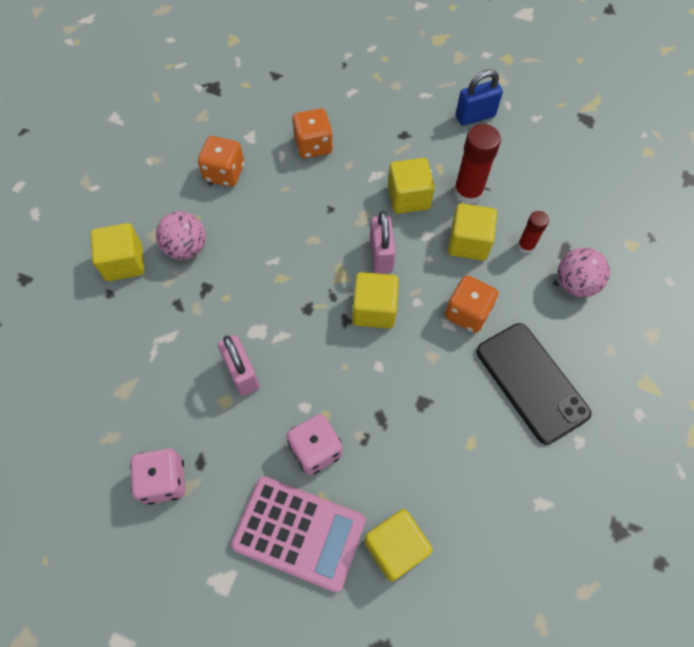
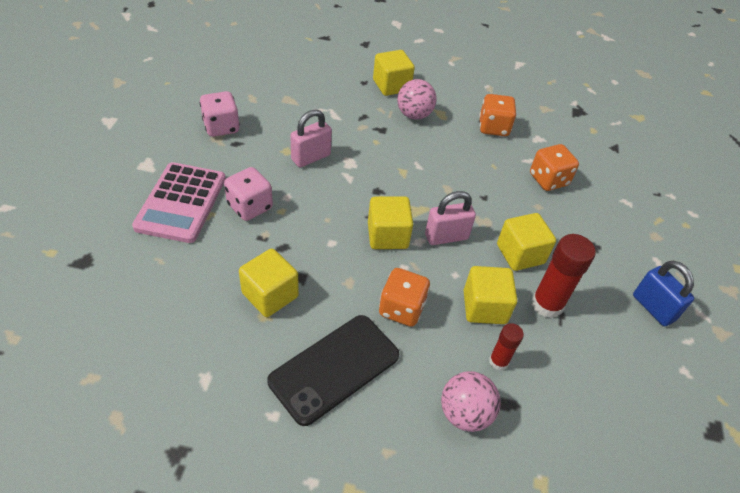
camera: 75 degrees right, 15 degrees down
(395, 548) = (167, 264): yellow cube -> yellow cube (270, 295)

